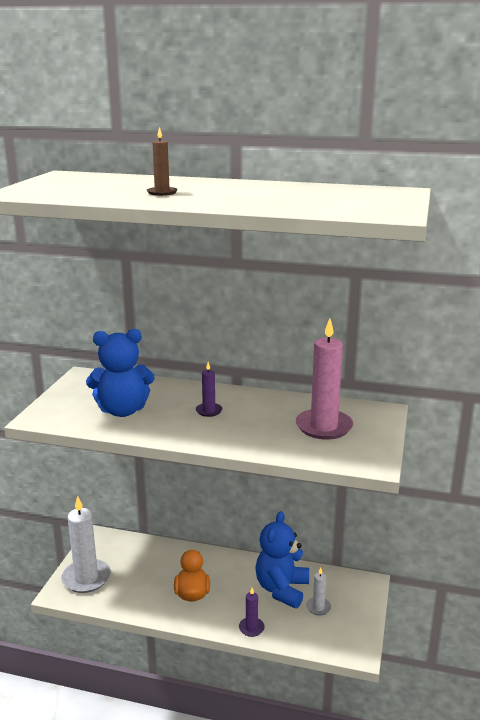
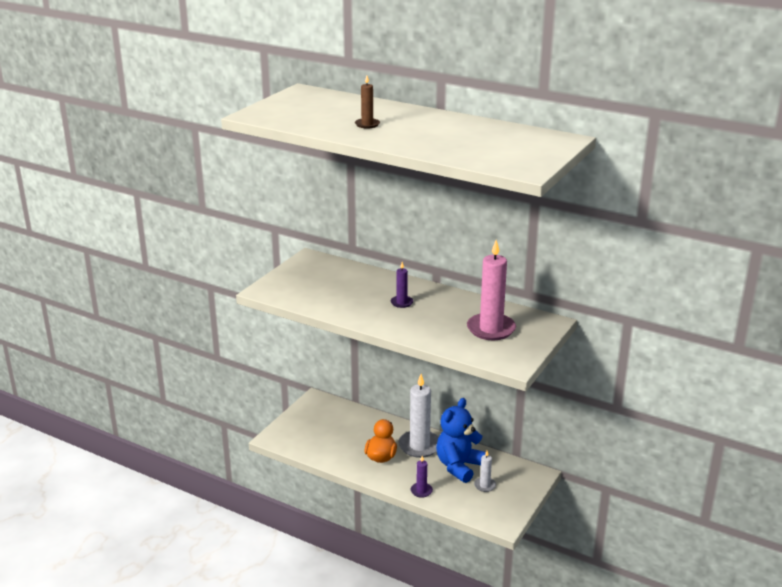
camera: 15 degrees right, 5 degrees up
(86, 578) = (297, 430): white candle -> white candle (419, 446)
(122, 410) = (331, 293): blue teddy bear -> none

